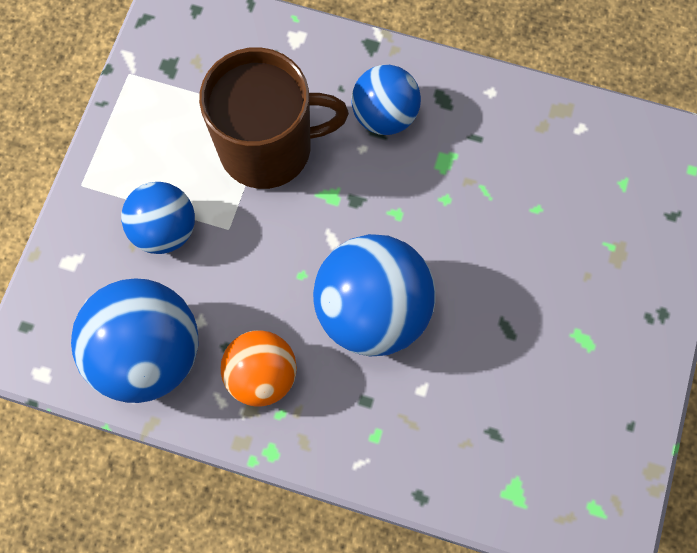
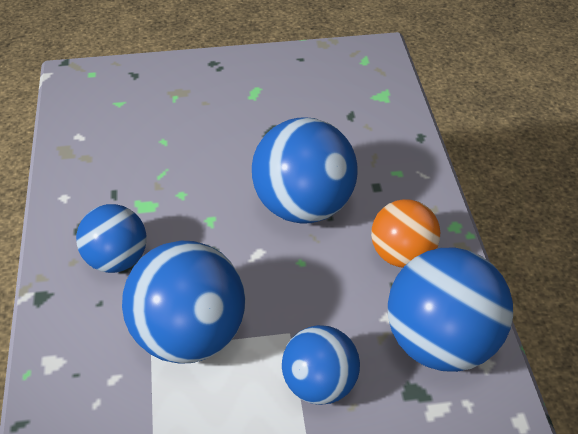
camera: 115 degrees left, 25 degrees down
(268, 147) = (189, 335): brown mug -> blue ball

